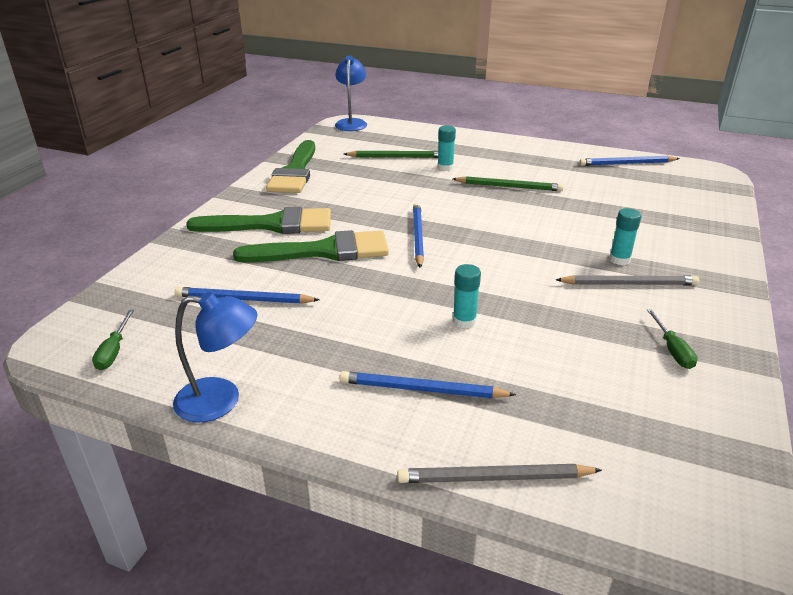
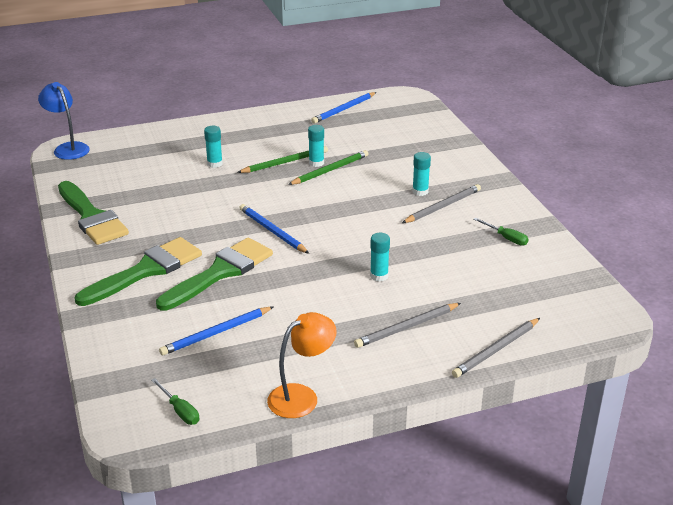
camera: 40 degrees left, 0 degrees up
(221, 400) = (301, 396): blue lamp -> orange lamp
(396, 157) = (160, 169): green pencil -> green pencil (330, 170)
(422, 389) = (407, 327): blue pencil -> grey pencil
(539, 197) = (316, 163): none -> turquoise glue stick

